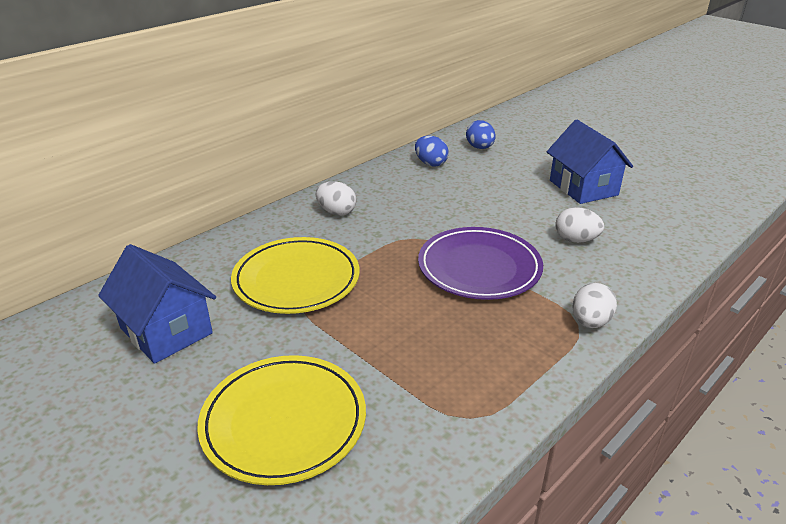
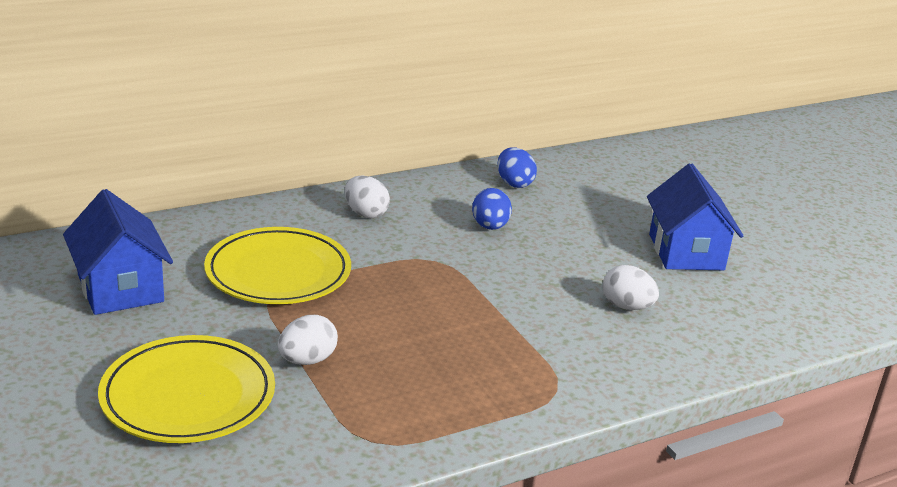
camera: 15 degrees right, 5 degrees down
(479, 267) = (488, 308): purple plate -> none
(480, 148) = (590, 177): blue egg -> blue egg (490, 227)
(590, 322) = (572, 391): white egg -> white egg (307, 360)

